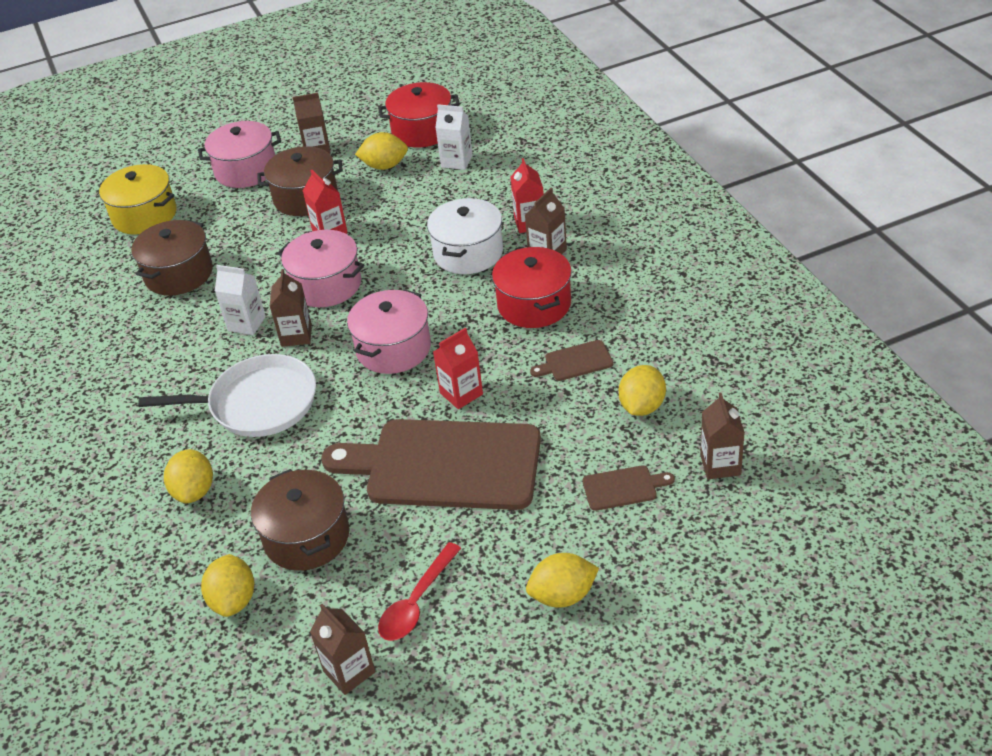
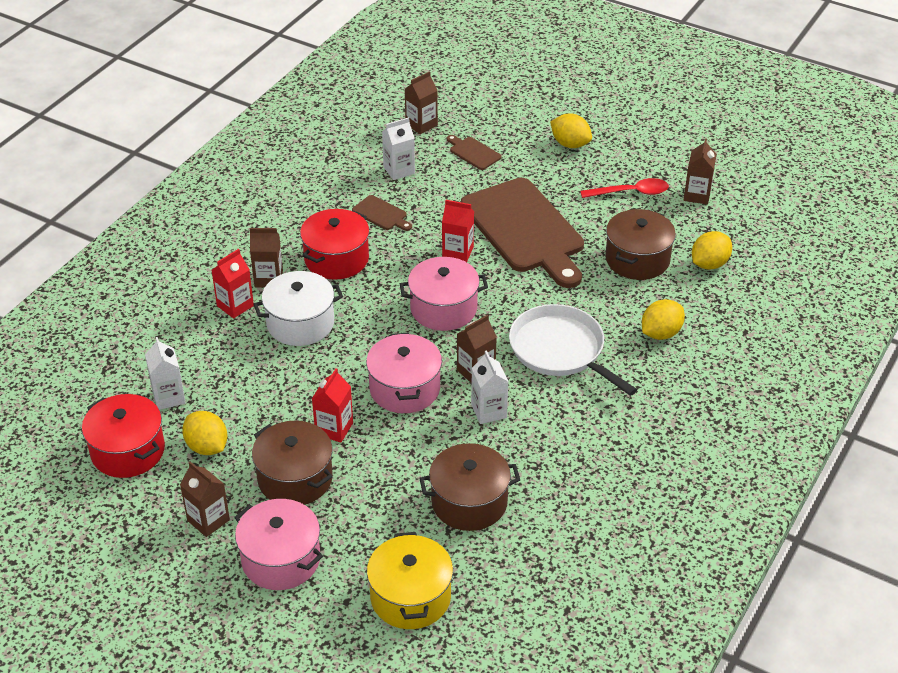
camera: 130 degrees left, 0 degrees up
(642, 406) = (399, 170): yellow lemon -> white carton

